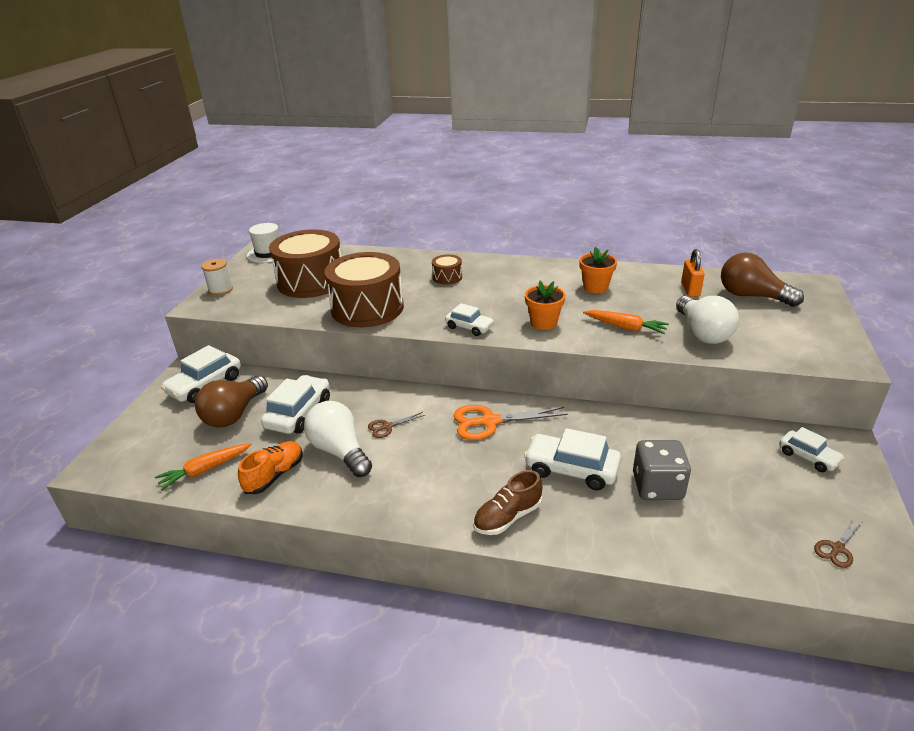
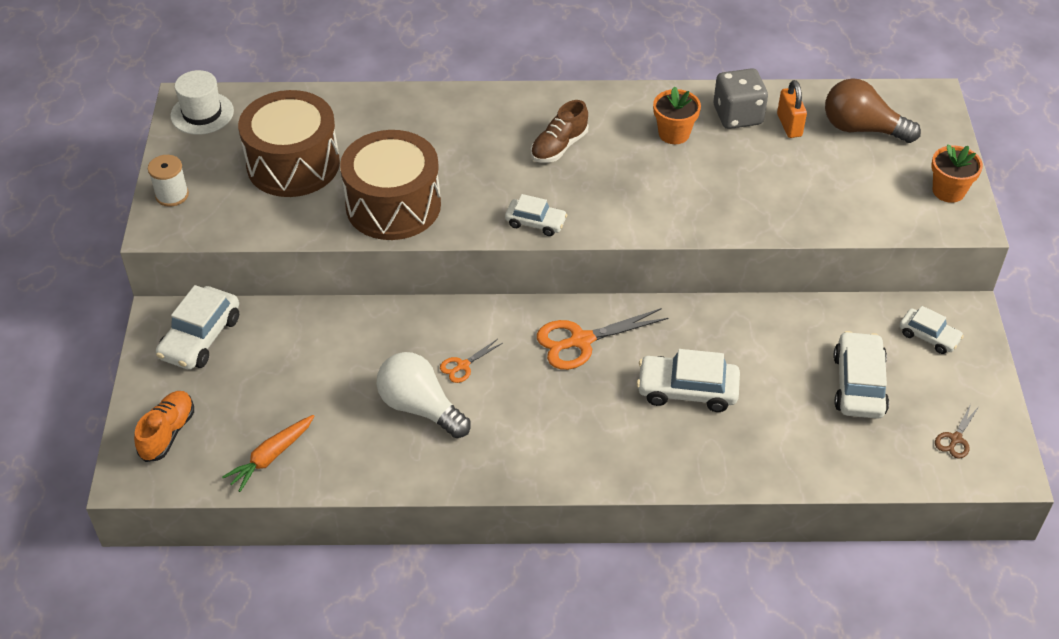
camera: 15 degrees left, 15 degrees up
(234, 414) = (264, 376): brown light bulb -> none
(274, 475) = (358, 450): orange shoe -> orange shoe (167, 433)
(298, 413) = (345, 362): white car -> white car (858, 384)
(387, 427) = (463, 366): brown scissors -> orange scissors
(447, 277) = (478, 135): brown drum -> none
(508, 517) = (634, 458): brown shoe -> brown shoe (559, 147)
(543, 323) = (624, 204): orange flower pot -> orange flower pot (948, 191)
(625, 327) = (722, 199): orange carrot -> none
(657, 487) = (780, 397): grey dice -> grey dice (737, 115)
(702, 333) = (810, 198): white light bulb -> none

